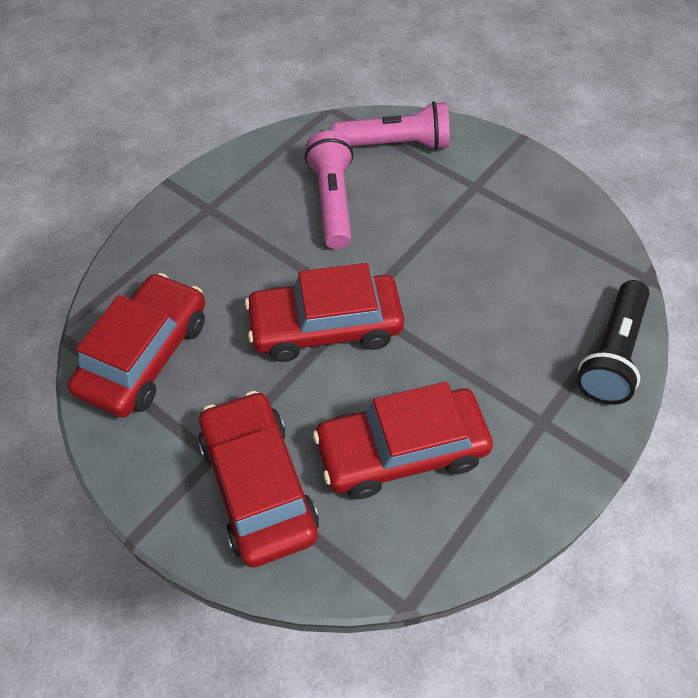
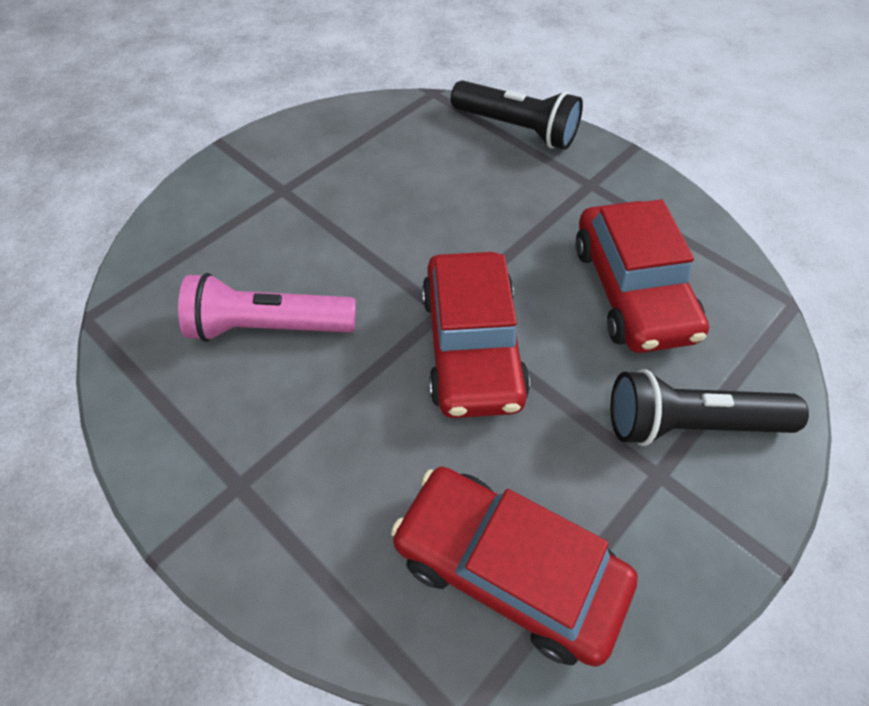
camera: 85 degrees left, 0 degrees up
(258, 486) = (690, 424): red car -> black flashlight
(395, 144) = (187, 253): pink flashlight -> none

